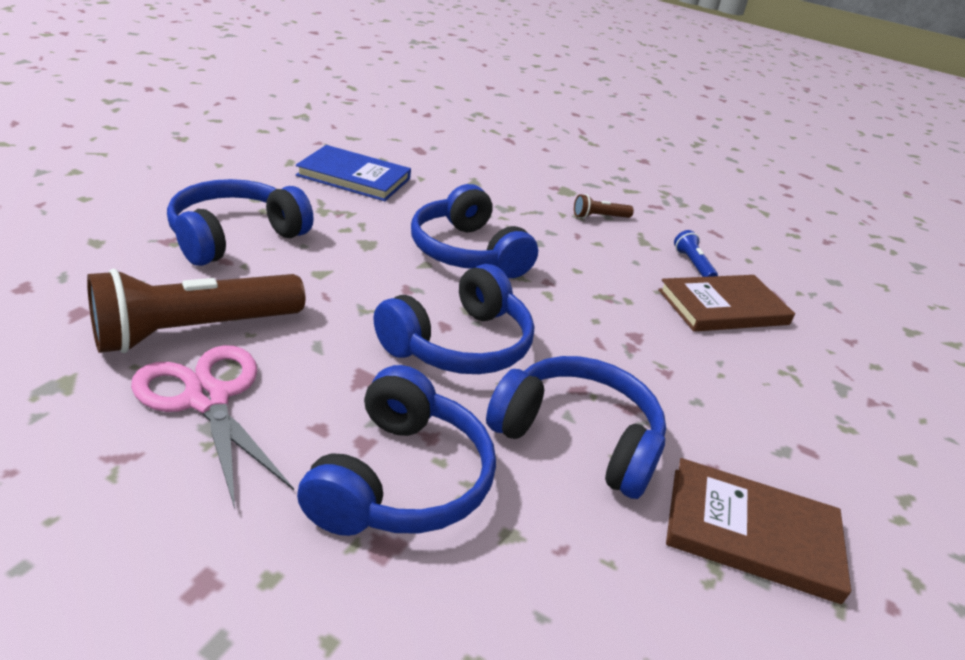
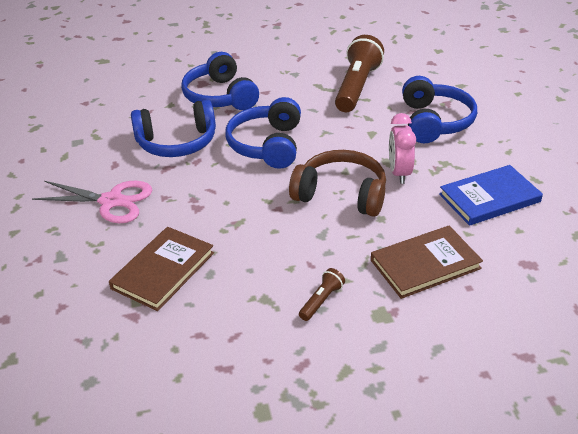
camera: 145 degrees right, 5 degrees up
(207, 399) = (310, 77): pink scissors -> pink scissors (111, 201)
(380, 231) = (399, 173): none -> pink clock
(467, 252) = (341, 194): blue headphones -> brown headphones
(693, 265) = (211, 301): blue flashlight -> none
(752, 533) = (85, 152): brown book -> brown book (425, 264)

